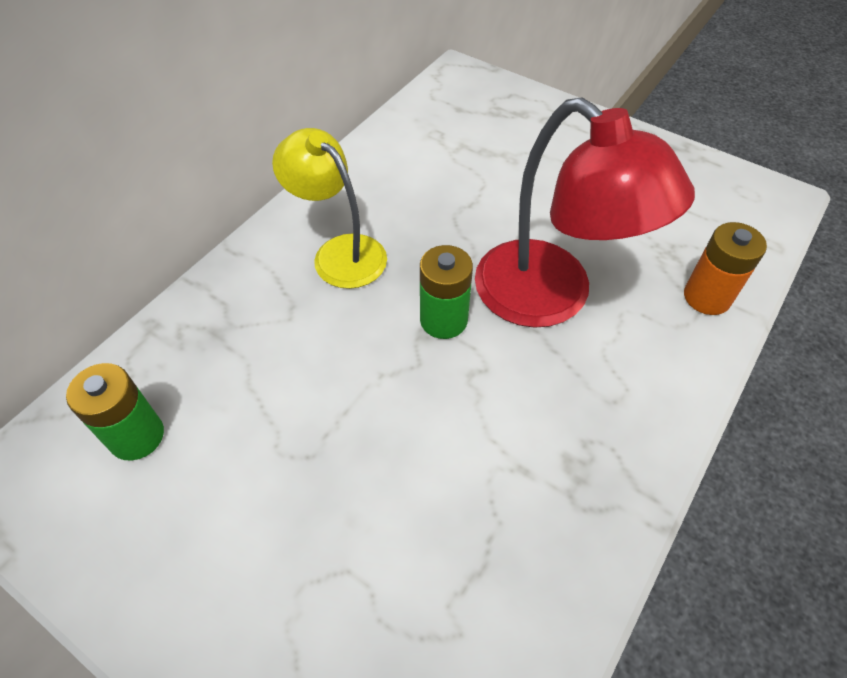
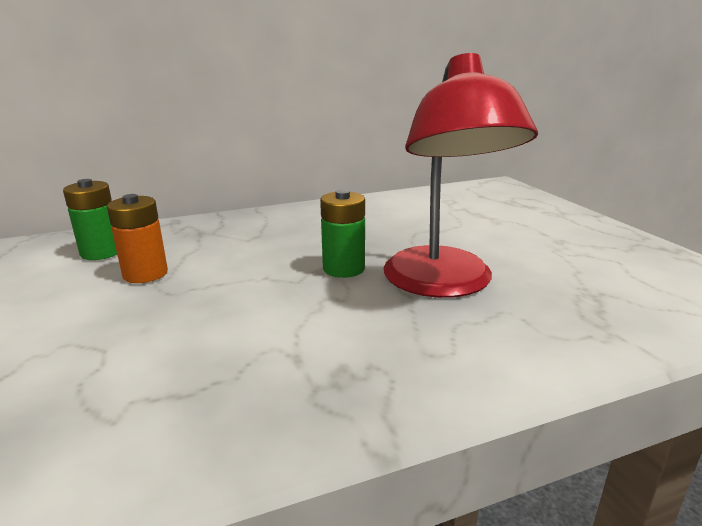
camera: 35 degrees right, 30 degrees down
(339, 252) = (316, 225): yellow lamp -> none
(707, 297) = (607, 329): orange battery -> orange battery (145, 274)

